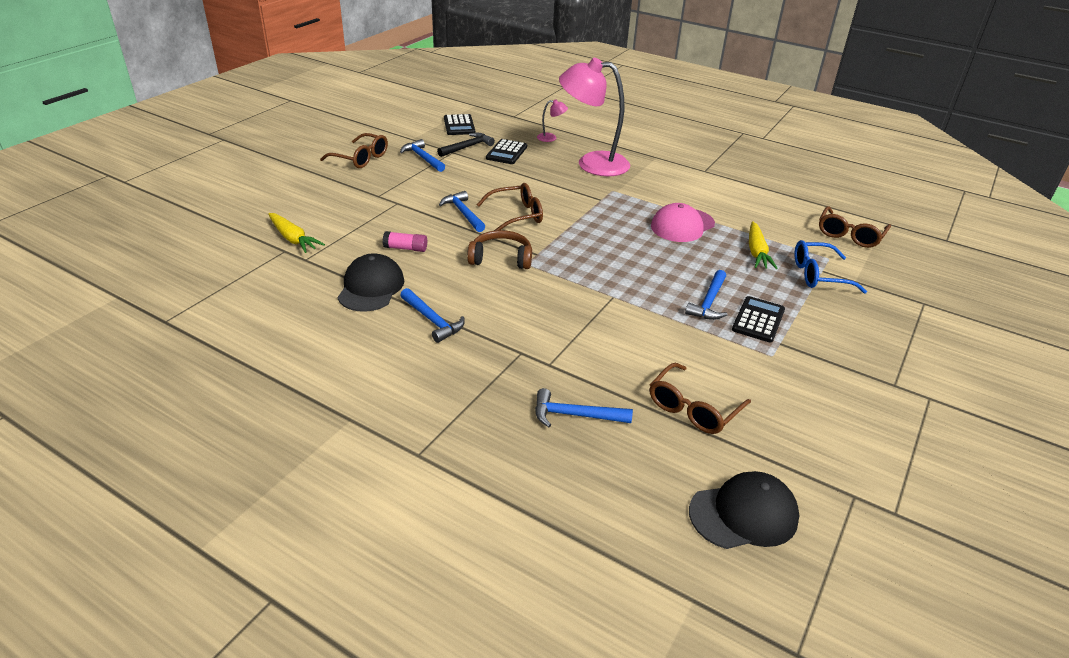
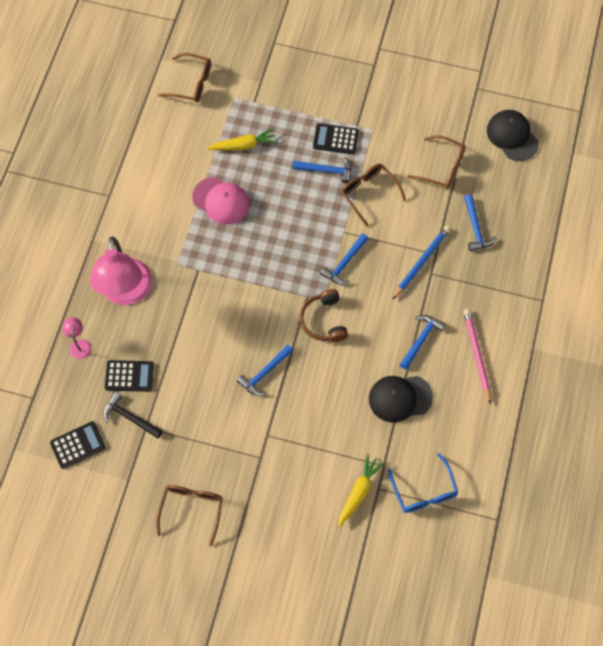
camera: 105 degrees left, 30 degrees up
(379, 361) = (477, 355): none -> pink pencil
(405, 248) = (338, 396): pink glue stick -> none
(422, 158) = (169, 450): blue hammer -> blue hammer (344, 263)
(517, 215) = (252, 329): brown glasses -> brown glasses (368, 193)
(541, 348) = (421, 262): none -> blue pencil
(818, 275) = (262, 104): blue glasses -> blue glasses (424, 491)

